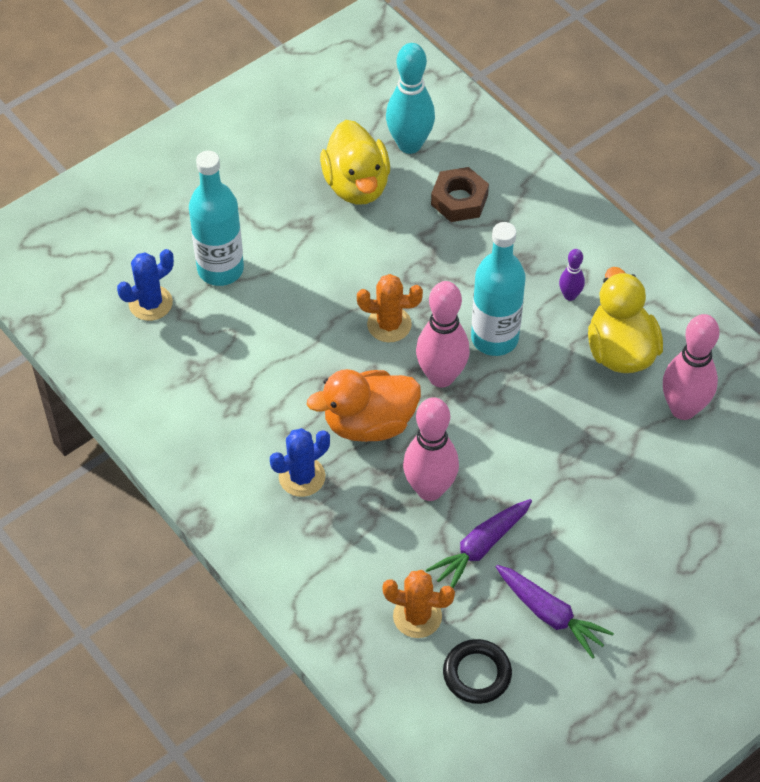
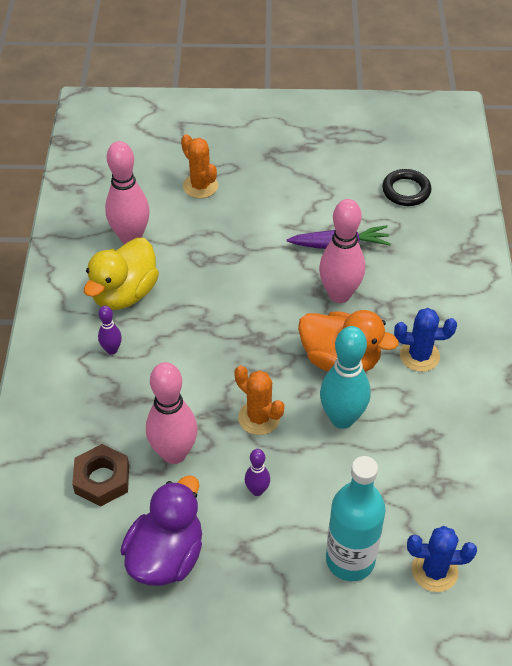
camera: 140 degrees left, 5 degrees down
(335, 270) = (257, 490): none -> purple bowling pin
(356, 185) = (166, 556): yellow duck -> purple duck
(409, 144) = (84, 562): turquoise bowling pin -> turquoise bowling pin (342, 418)
(417, 616) = (414, 236): orange cactus -> orange cactus (200, 186)
(441, 377) = (260, 356): pink bowling pin -> pink bowling pin (174, 453)
(494, 338) = (195, 357): turquoise bottle -> none
(550, 614) = (334, 191): purple carrot -> none

